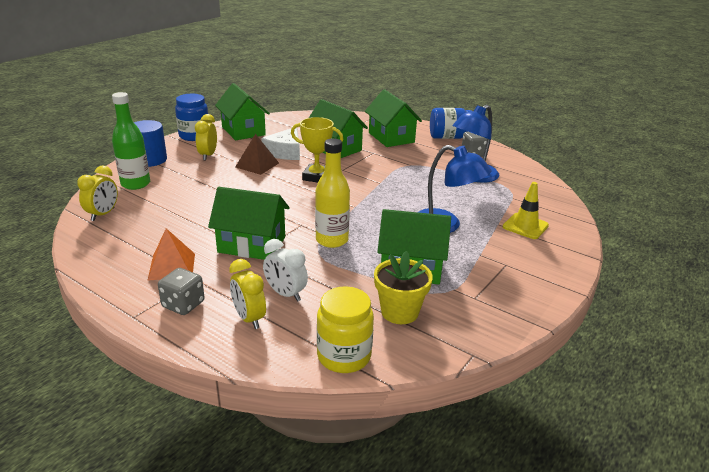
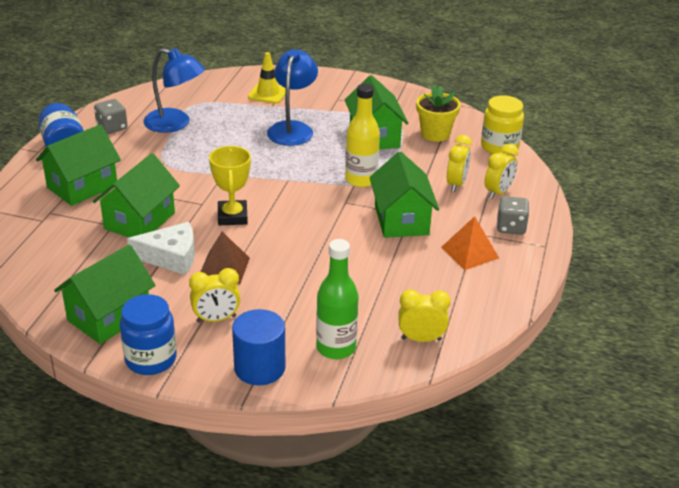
camera: 110 degrees left, 5 degrees up
(285, 294) = (456, 184): white clock -> yellow clock

